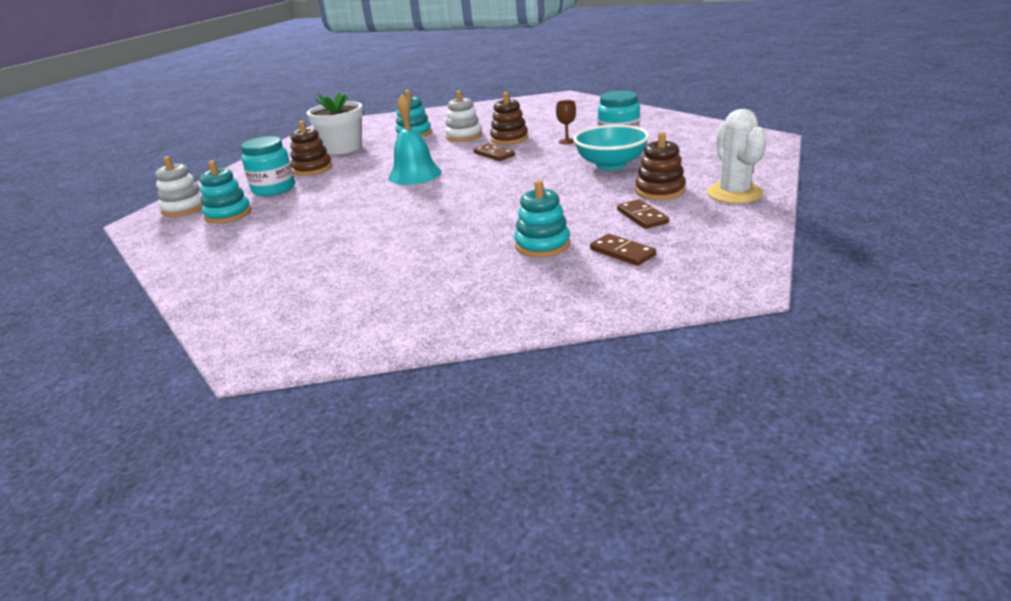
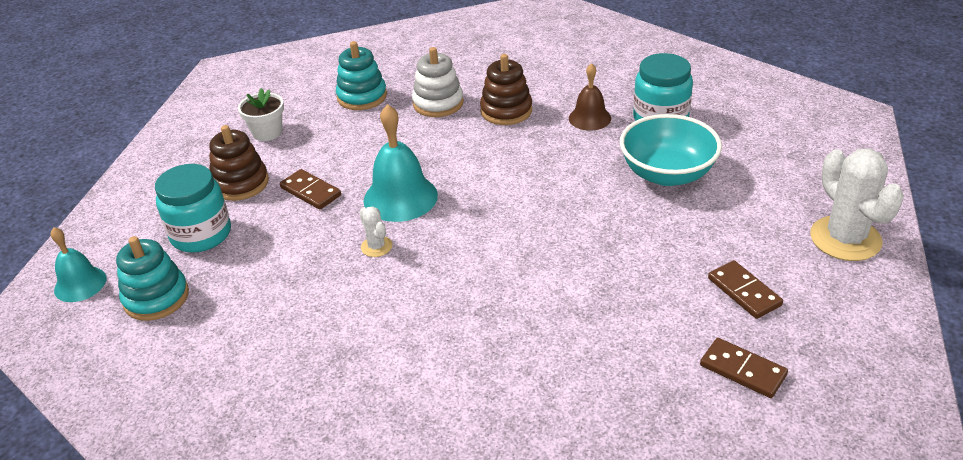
camera: 10 degrees left, 10 degrees up
(184, 208) = (80, 284): white stacking toy -> turquoise bell
(343, 148) = (267, 132): white flower pot -> white flower pot, size x0.58
(386, 195) = (376, 247): none -> white cactus
(494, 154) = (497, 149): brown domino -> brown domino (310, 192)
(542, 245) = (634, 357): turquoise stacking toy -> none
(567, 141) = (589, 118): brown goblet -> brown bell
(660, 191) = (749, 234): brown stacking toy -> none

